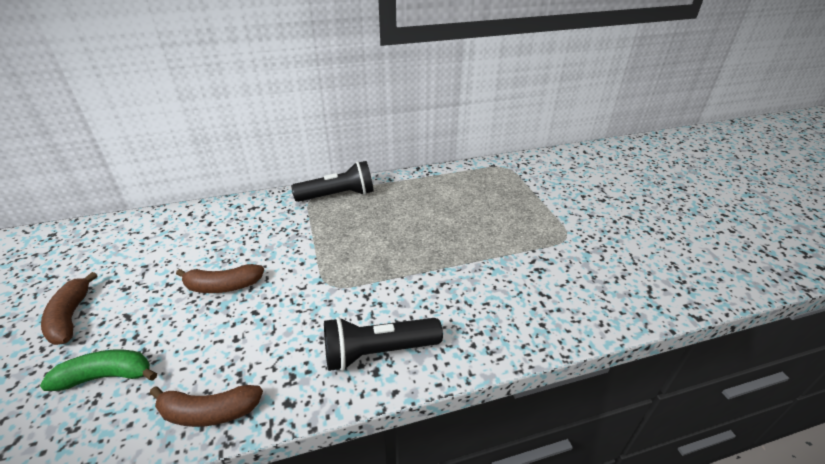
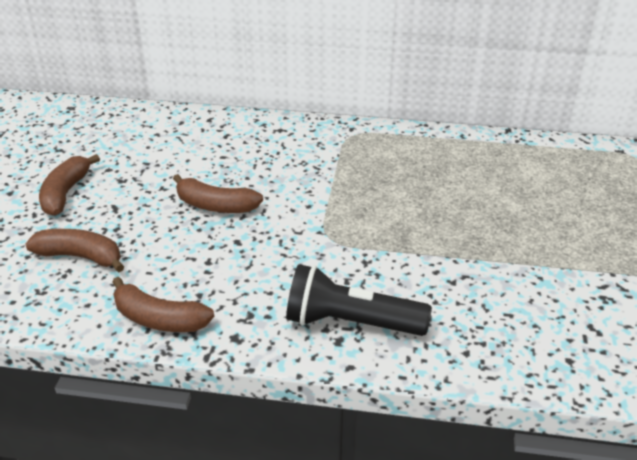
camera: 25 degrees right, 0 degrees up
(107, 376) = (81, 257): green banana -> brown banana
(338, 195) = (385, 140): black flashlight -> none

